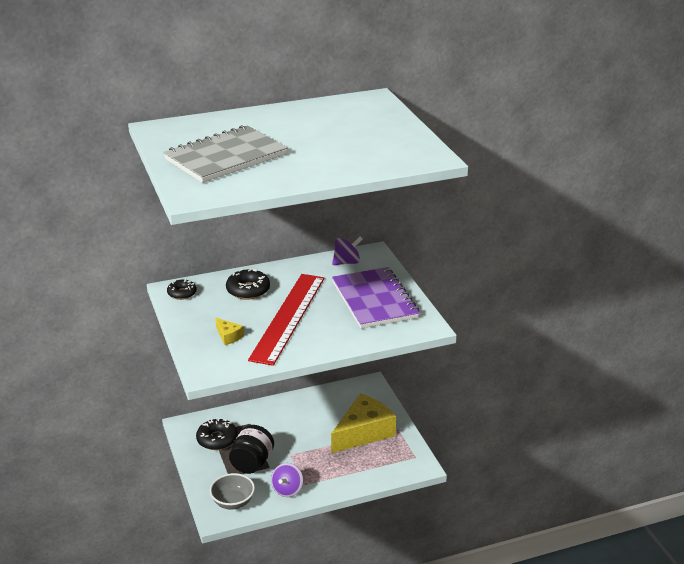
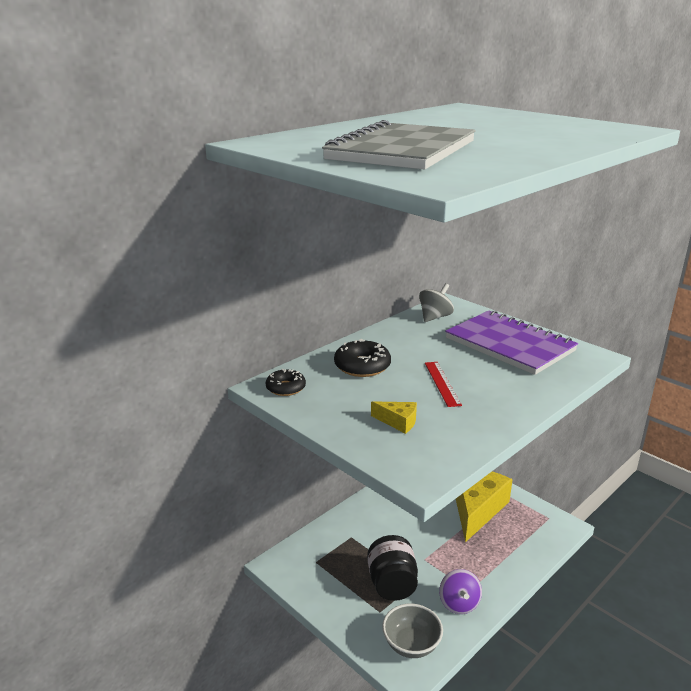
camera: 25 degrees left, 5 degrees down
(217, 439) = (329, 569): black donut -> none
(288, 317) = (442, 383): red ruler -> red ruler, size x0.42
(347, 262) = (435, 317): purple spinning top -> grey spinning top

